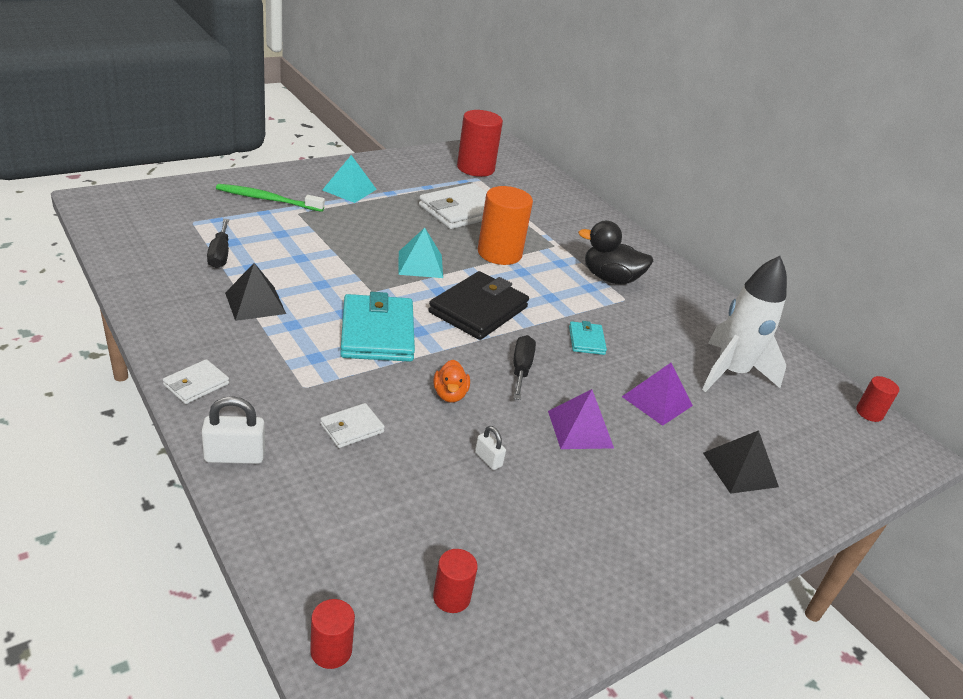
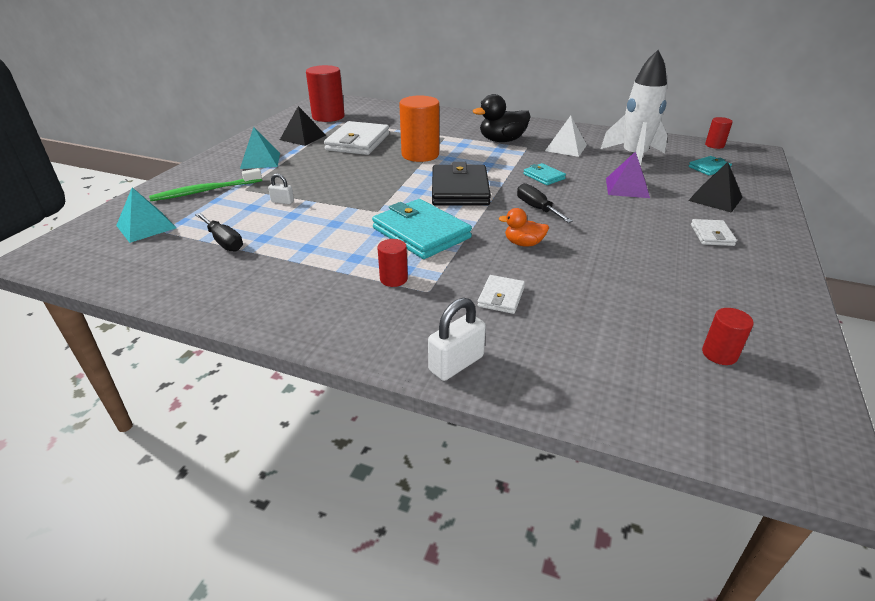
camera: 30 degrees left, 0 degrees up
(196, 384) = (348, 335): white wallet -> white wallet (712, 235)
(255, 303) = (304, 258): black pyramid -> black pyramid (302, 137)
(331, 650) = (721, 439): red cylinder -> red cylinder (393, 279)
(420, 264) = (382, 182): turquoise pyramid -> turquoise pyramid (146, 226)
(450, 395) = (523, 243): orange duck -> orange duck turned 135 degrees clockwise
(488, 459) = (604, 266): white padlock -> white padlock (282, 201)
(580, 429) = (618, 222): purple pyramid -> none
(669, 322) = (566, 148): none -> white pyramid
(804, 434) = (709, 168): none -> turquoise wallet

